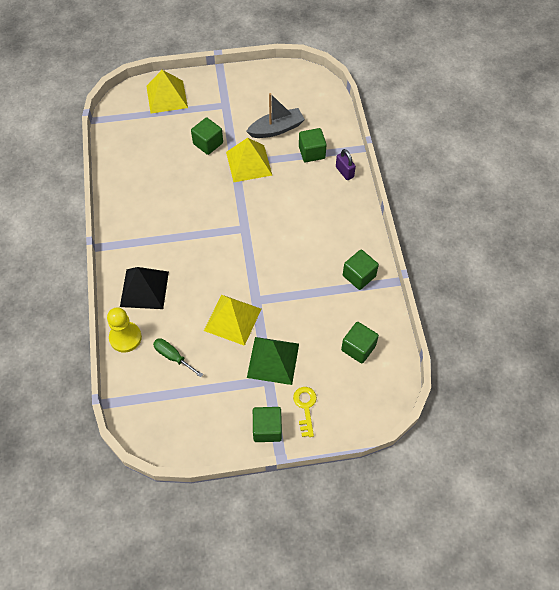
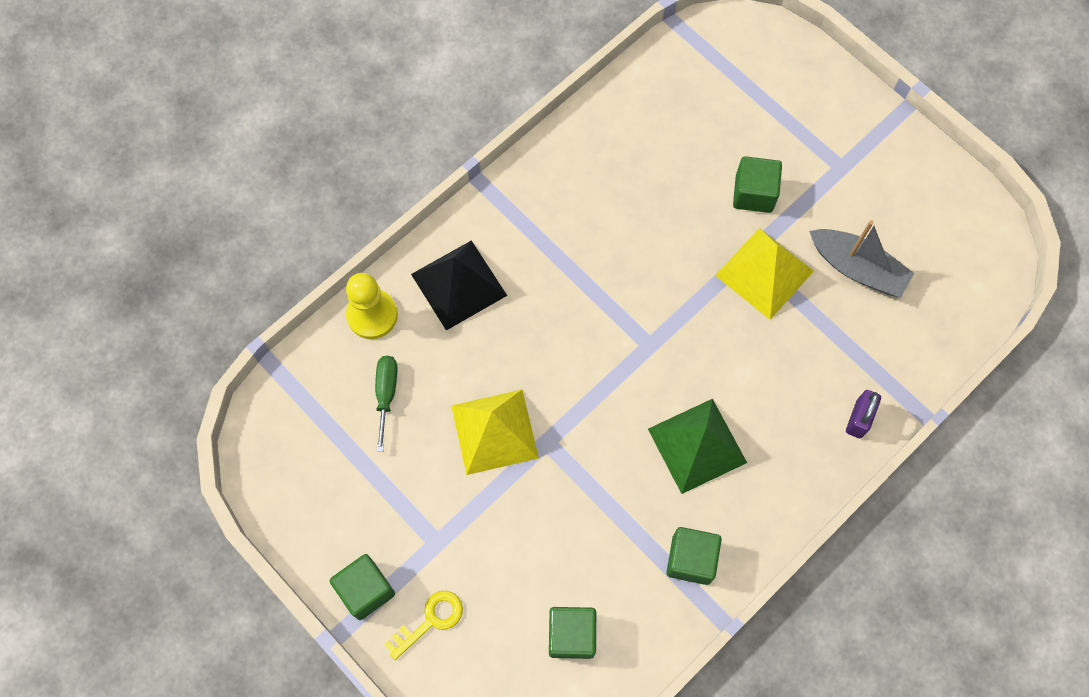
camera: 55 degrees right, 10 degrees up
(166, 97) = (789, 80): yellow pyramid -> none
(273, 360) = (470, 528): green pyramid -> green pyramid (697, 445)
(311, 152) = (856, 347): green cube -> none

